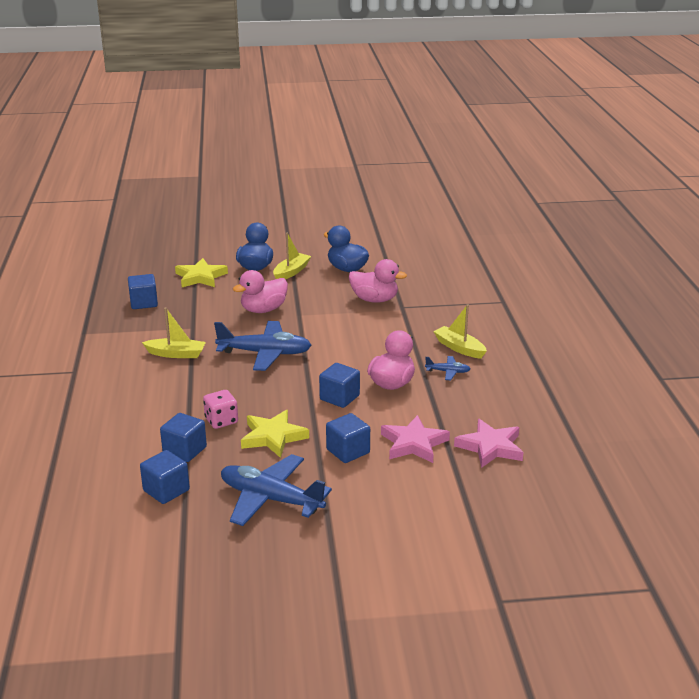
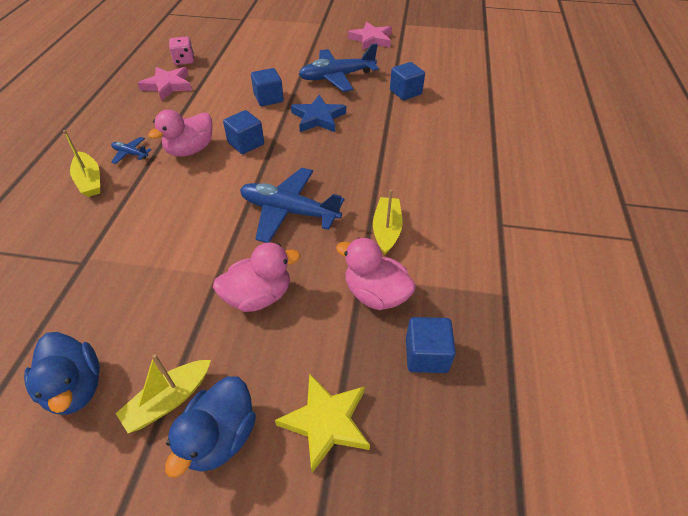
camera: 165 degrees left, 20 degrees up
(176, 354) = (386, 230): yellow boat -> yellow boat turned 75 degrees clockwise
(184, 450) = (389, 118): blue cube -> none
(221, 421) = (355, 138): pink dice -> pink dice (184, 60)
(270, 499) = (337, 77): blue plane -> blue plane turned 120 degrees clockwise
(273, 437) = (318, 118): yellow star -> blue star
(374, 300) = (102, 286): pink duck -> pink duck (375, 294)
(413, 443) = (218, 96): pink star -> pink star (371, 39)

